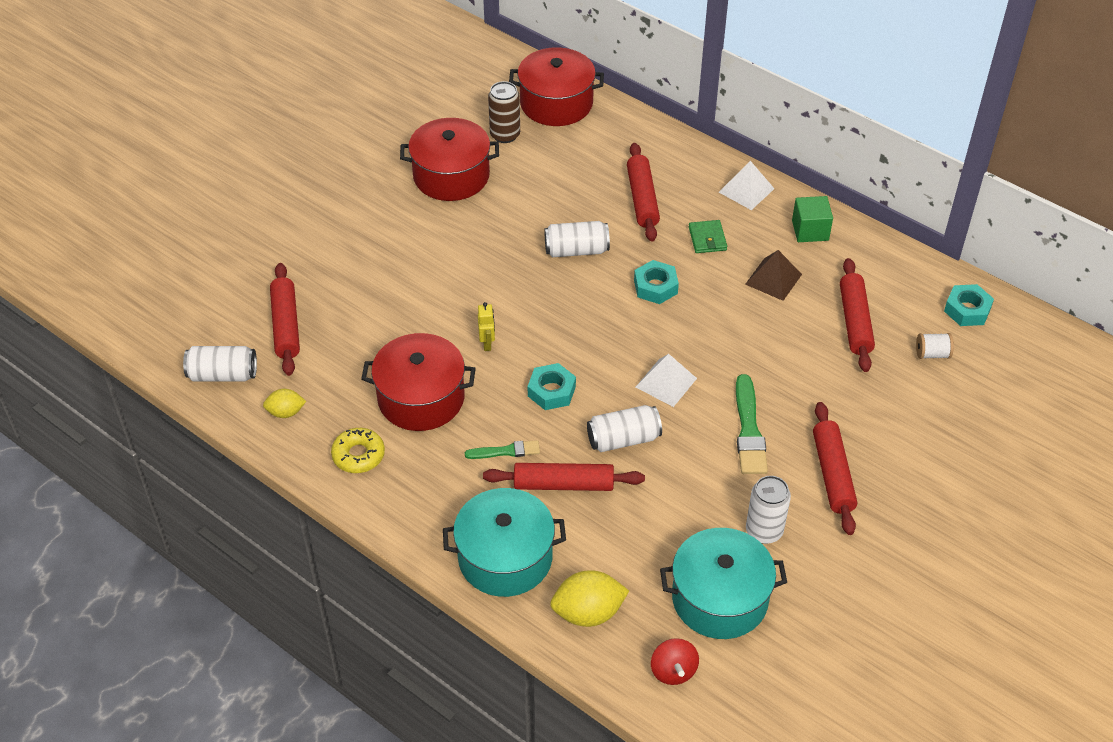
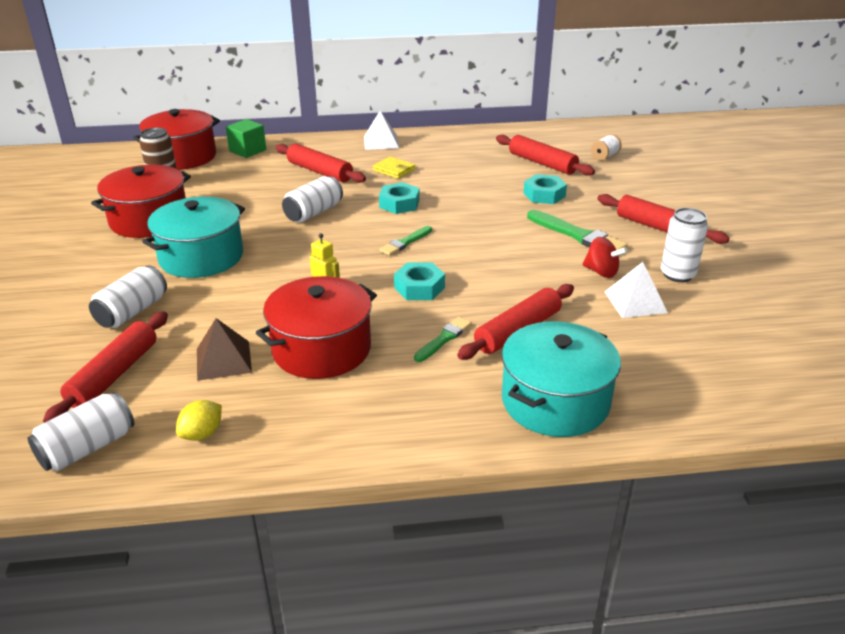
camera: 45 degrees left, 15 degrees down
(286, 325) = (114, 375): red rolling pin -> red rolling pin turned 75 degrees clockwise
(358, 455) = (323, 419): yellow donut -> none
(588, 613) = (669, 391): yellow lemon -> none
(602, 336) = (405, 242): none -> green brush
(623, 439) = (513, 283): white can -> white can (132, 312)
(666, 382) = (488, 242): white pyramid -> white pyramid (635, 302)
(673, 671) = (778, 382): red spinning top -> red spinning top (601, 272)
(707, 238) = (394, 170): green wallet -> yellow wallet
(719, 598) = (722, 323): turquoise pot -> turquoise pot (201, 257)
(773, 279) = (465, 168): brown pyramid -> brown pyramid (223, 360)
(810, 230) = (448, 141): green cube -> green cube (247, 150)
(967, 310) = (587, 134): turquoise nut -> turquoise nut (544, 195)

